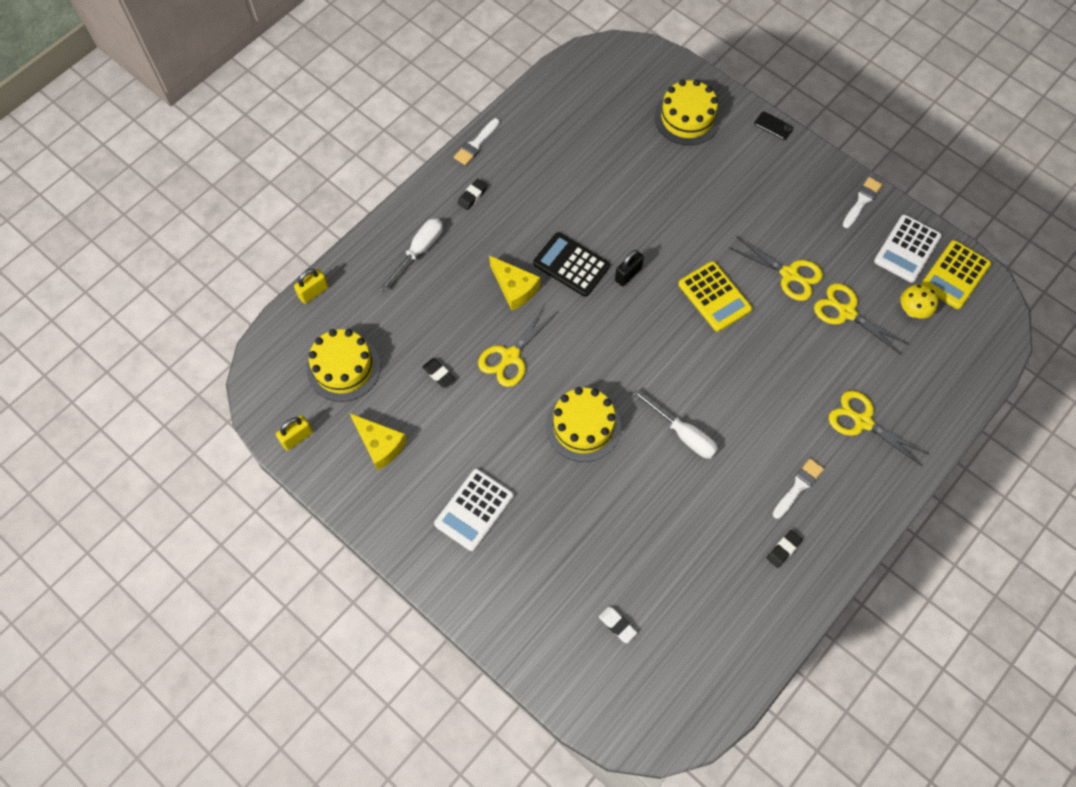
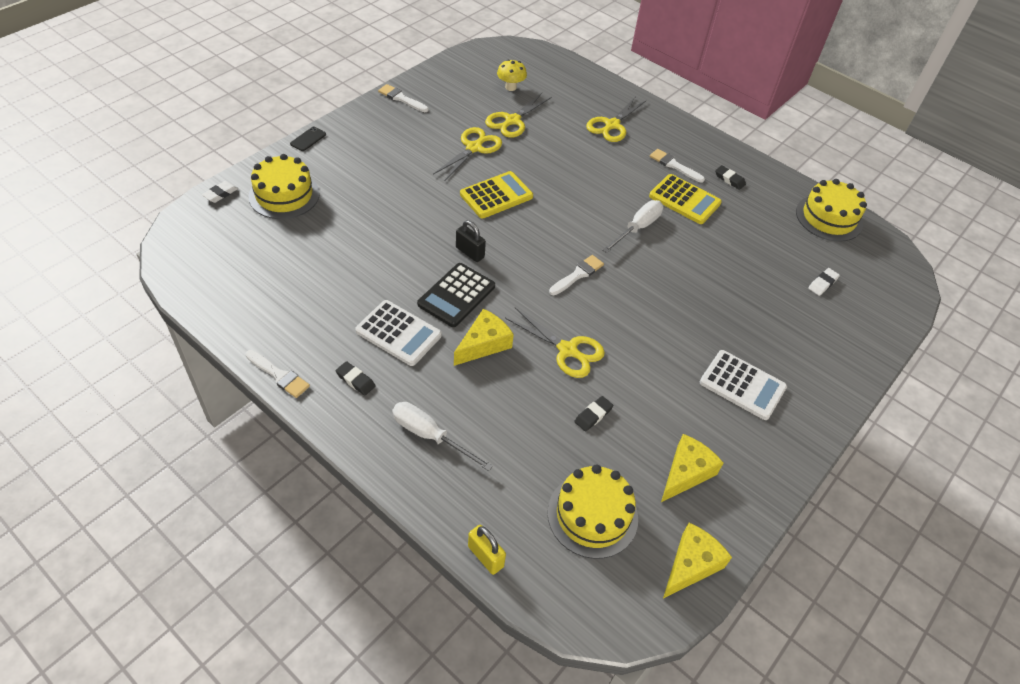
camera: 95 degrees left, 15 degrees down
(297, 437) = (691, 564): yellow padlock -> yellow cheese
(583, 426) = (639, 296): yellow cake -> yellow cake (829, 218)
(607, 370) = (578, 275): none -> white brush
(681, 71) = (220, 194): none -> white eraser
(907, 249) = (452, 82): white calculator -> white calculator (398, 333)
(955, 275) = (478, 62): yellow calculator -> yellow calculator (684, 200)

